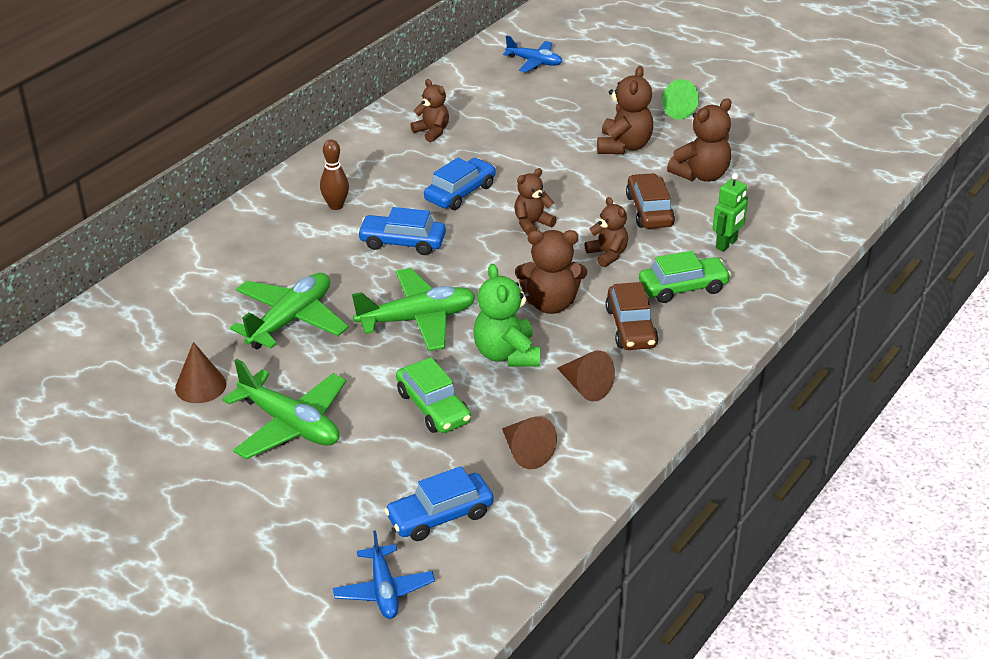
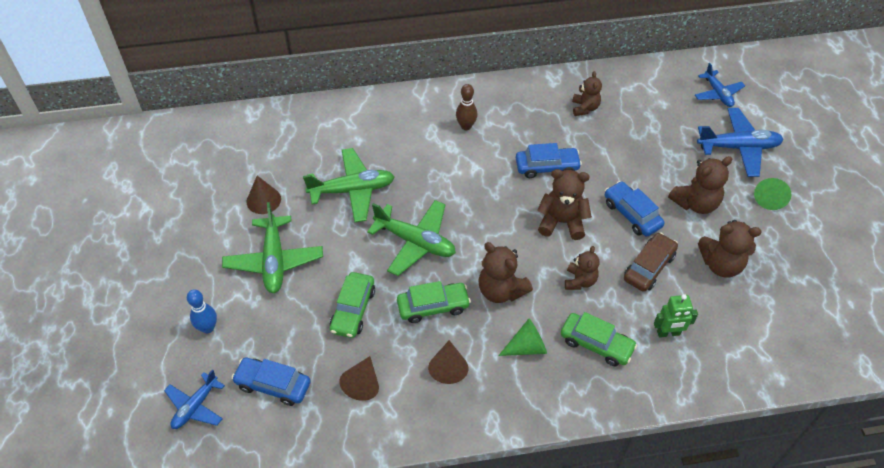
camera: 45 degrees right, 15 degrees up
(299, 523) = (208, 328): none -> blue bowling pin
(402, 242) = (471, 180): blue car -> blue car (632, 214)
(506, 354) = (433, 306): green teddy bear -> green car
(532, 224) = (562, 222): brown teddy bear -> brown teddy bear, size x1.53
(603, 90) = (738, 147): none -> blue plane
(630, 327) = (527, 347): brown car -> green cone

